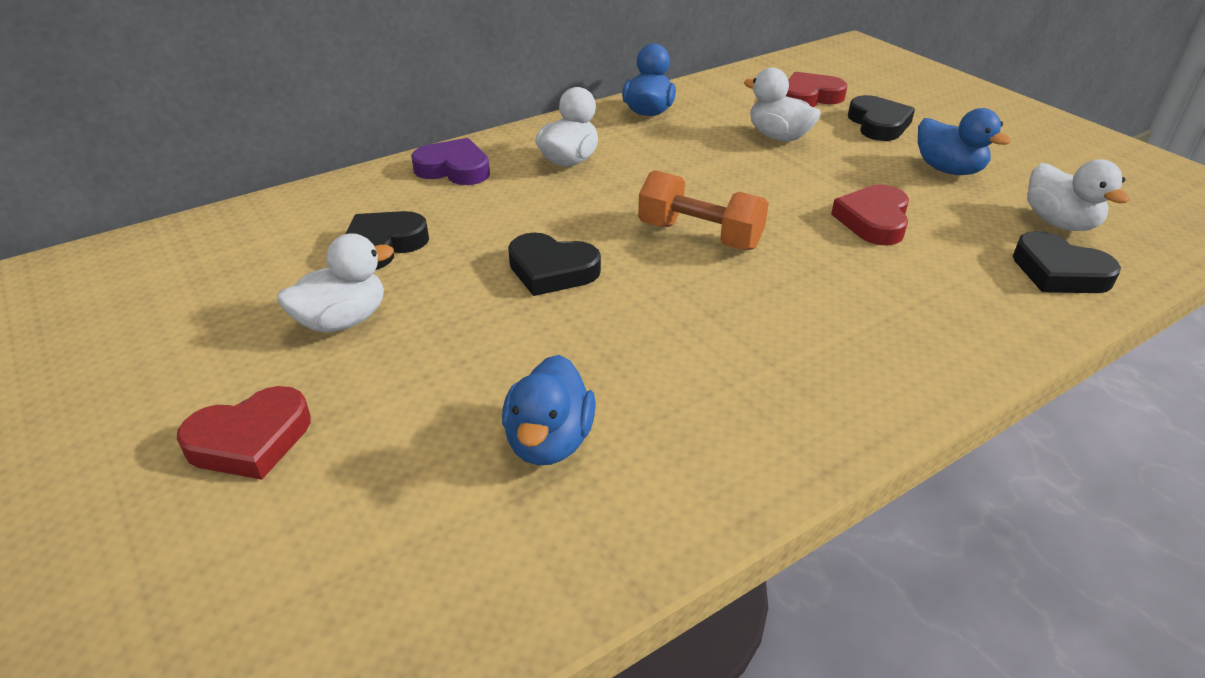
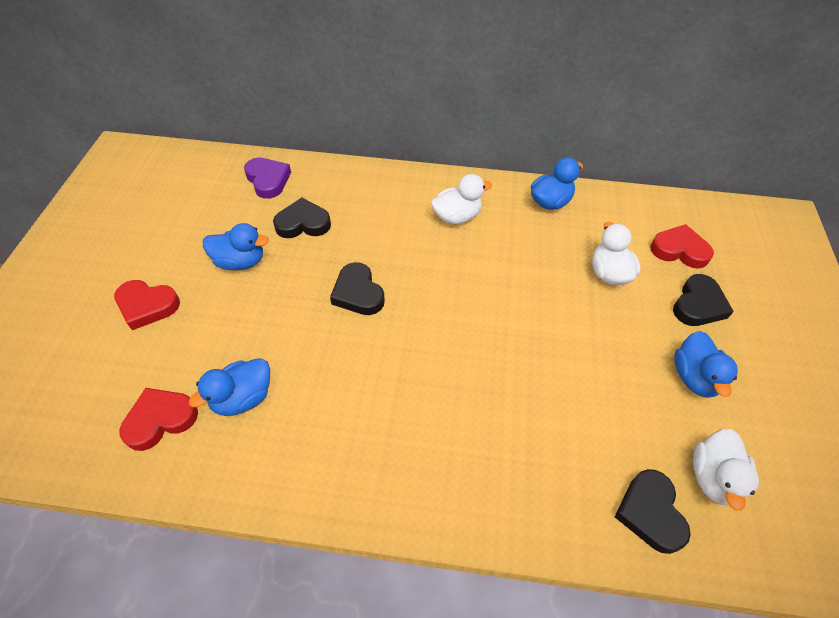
camera: 40 degrees right, 15 degrees up
(343, 321) = (240, 262): white duck -> blue duck
(454, 169) = (390, 187): purple heart -> purple heart (268, 180)
(700, 235) = (460, 321): orange dumbbell -> none
(873, 221) = (579, 382): red heart -> red heart (160, 420)

